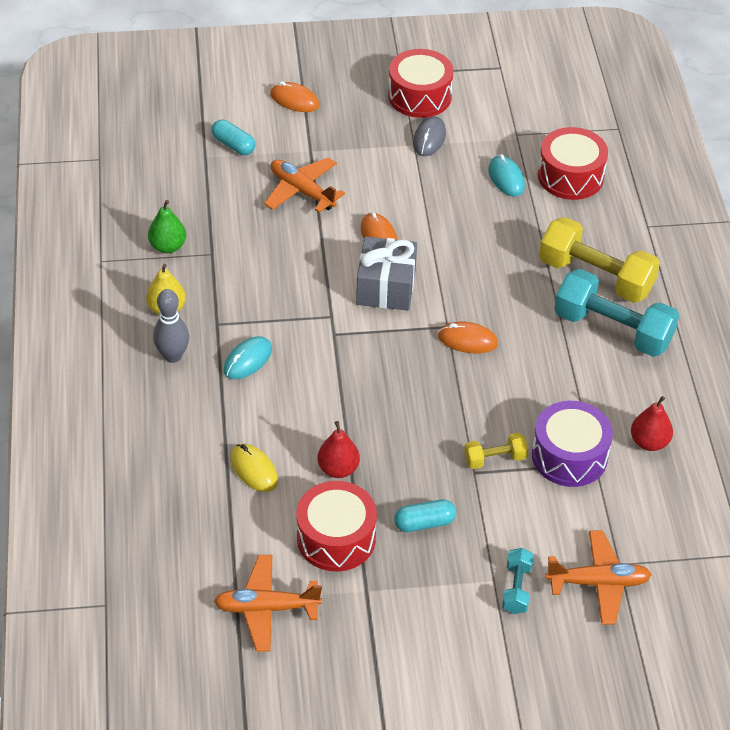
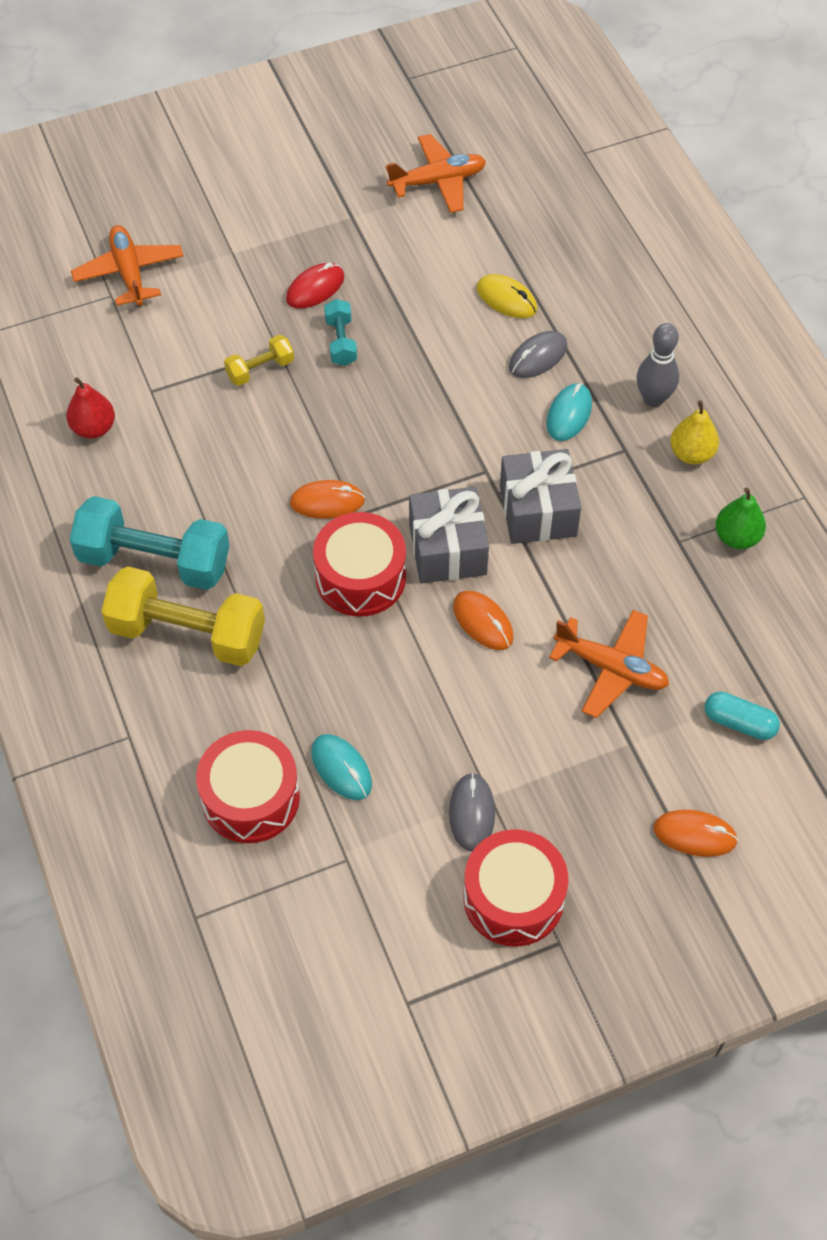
camera: 165 degrees right, 10 degrees up
(250, 412) = (538, 357): none -> grey mouse
(306, 297) = (537, 511): none -> grey gift
(336, 538) = (397, 255): red drum -> red drum (360, 577)
(338, 469) = (421, 320): red pear -> none
(424, 523) = (315, 288): turquoise capsule -> red mouse
(516, 588) = (208, 250): turquoise dumbbell -> turquoise dumbbell (341, 342)
(569, 456) = (180, 392): purple drum -> none
(598, 583) = (129, 273): orange plane -> orange plane turned 90 degrees clockwise

